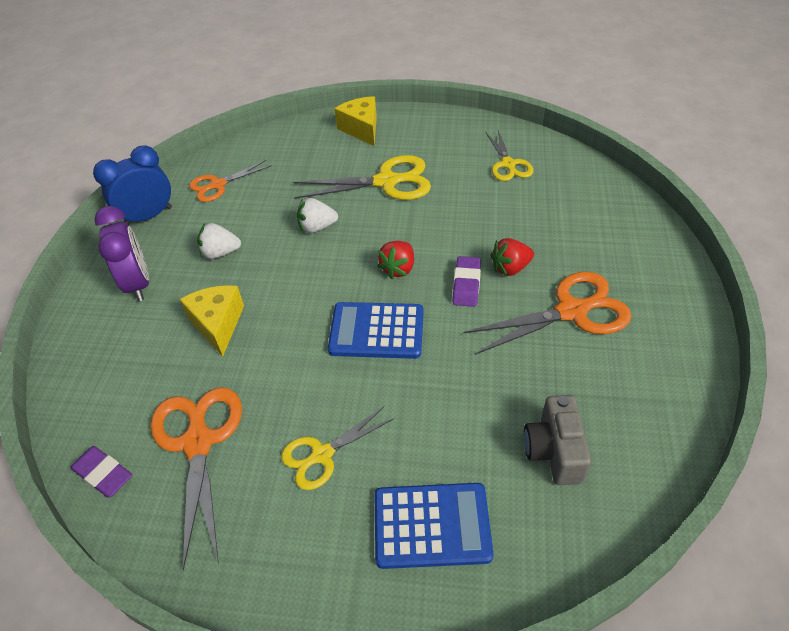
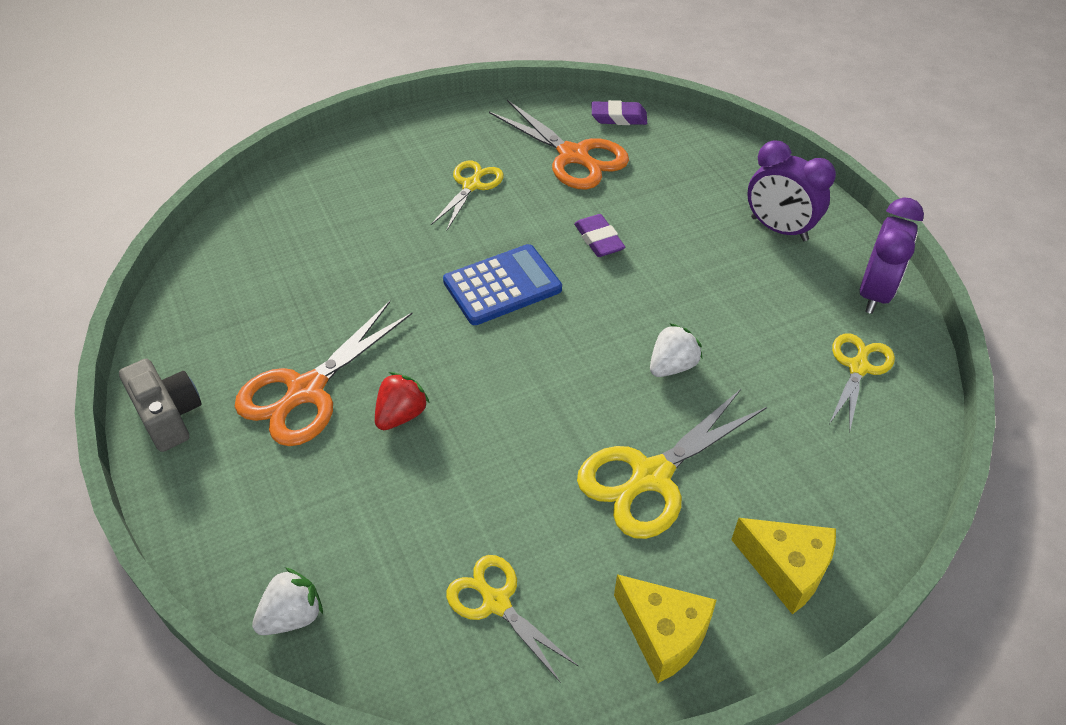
camera: 145 degrees right, 0 degrees up
(148, 216) = (874, 293): blue clock -> purple clock
(217, 185) = (858, 367): orange scissors -> yellow scissors
(218, 324) = (657, 229): yellow cheese -> yellow cheese (663, 634)
(220, 253) = (741, 290): white strawberry -> white strawberry (292, 616)
(398, 268) = (532, 357): red strawberry -> none
(431, 525) = (358, 182): blue calculator -> none
(466, 284) = (442, 372): purple eraser -> purple eraser (599, 240)
(554, 451) = (281, 259): grey camera -> grey camera (169, 416)

